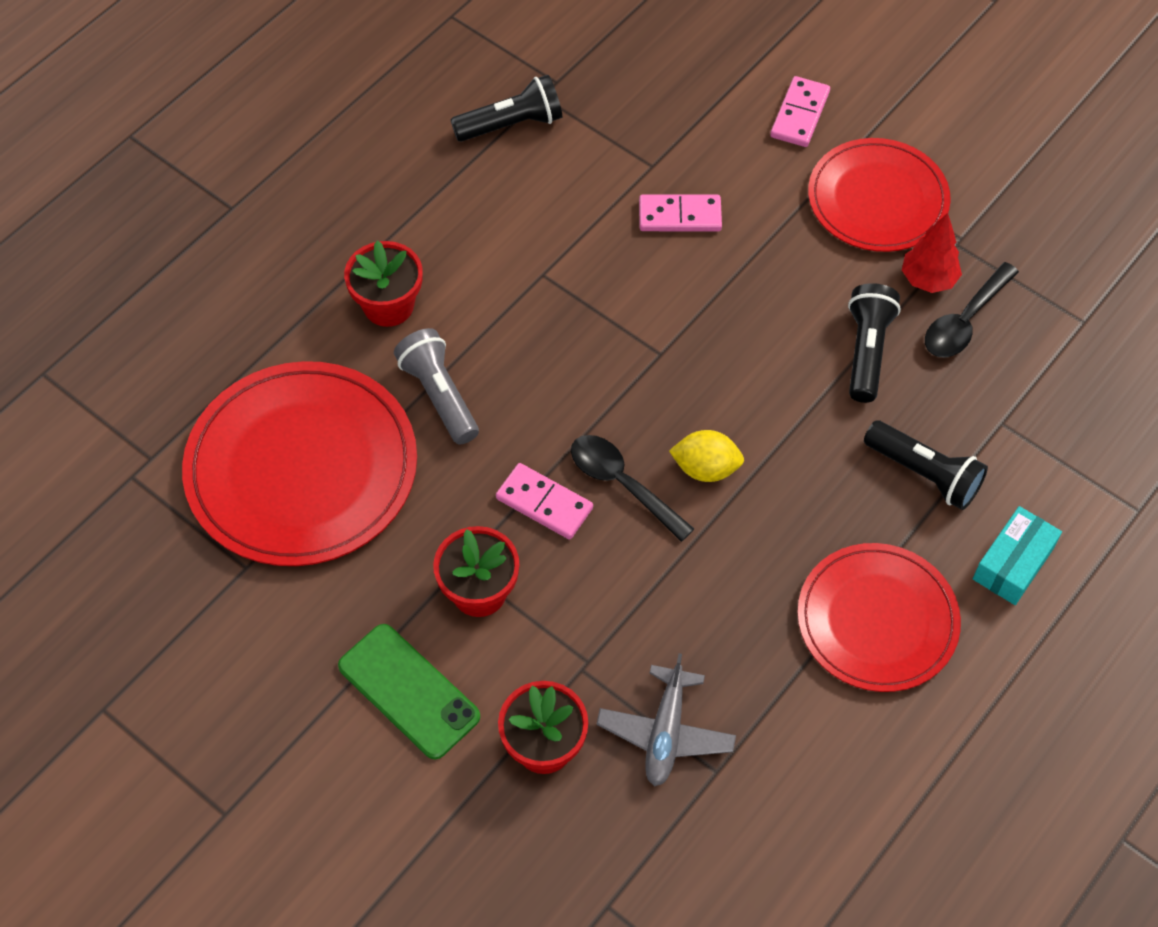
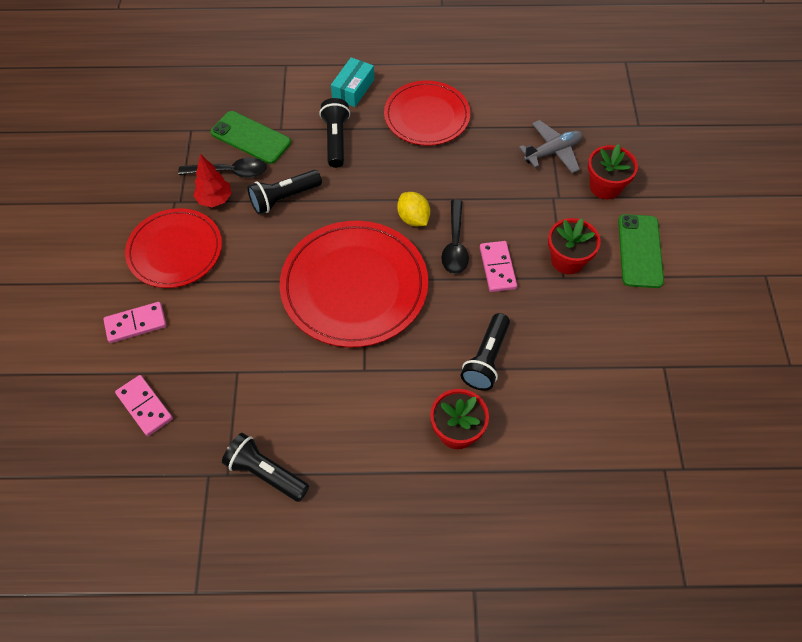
camera: 130 degrees left, 0 degrees up
(302, 468) = (591, 388): red plate -> red plate (354, 286)
(439, 395) = (486, 359): grey flashlight -> black flashlight
(680, 216) = (264, 332): pink domino -> pink domino (144, 406)
(1012, 379) = (250, 138): none -> green phone
(1013, 563) = (353, 89): turquoise box -> turquoise box turned 60 degrees counterclockwise

